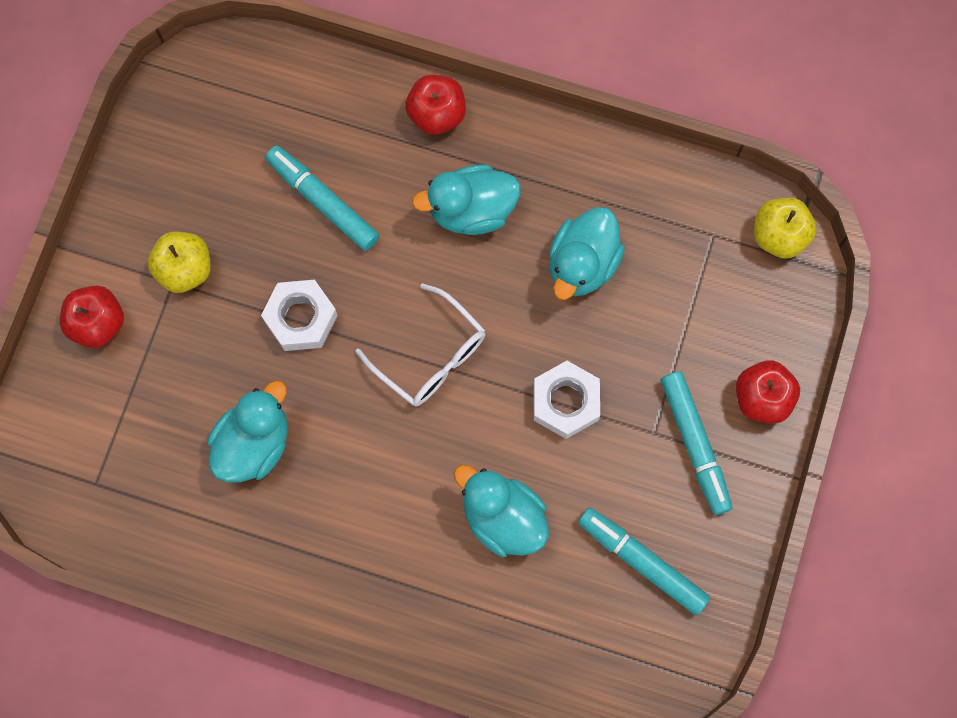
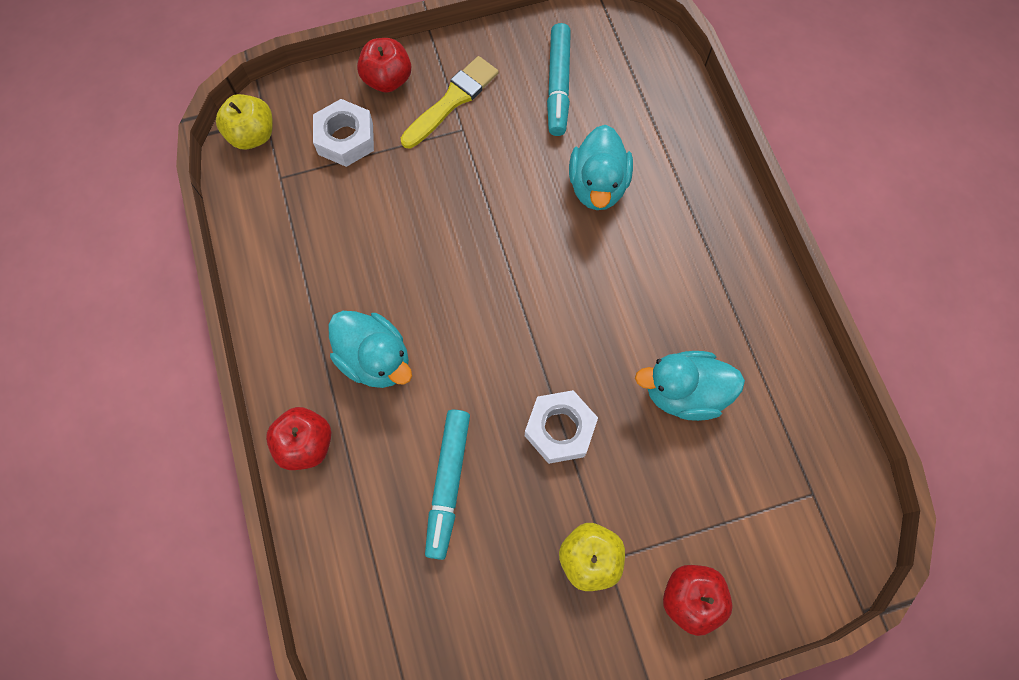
camera: 125 degrees left, 5 degrees down
(431, 356) = (517, 310): white glasses -> none
(565, 402) = (483, 197): white nut -> white nut (345, 139)
(582, 264) = (366, 251): turquoise duck -> none
(694, 444) = (452, 100): turquoise marker -> yellow brush

